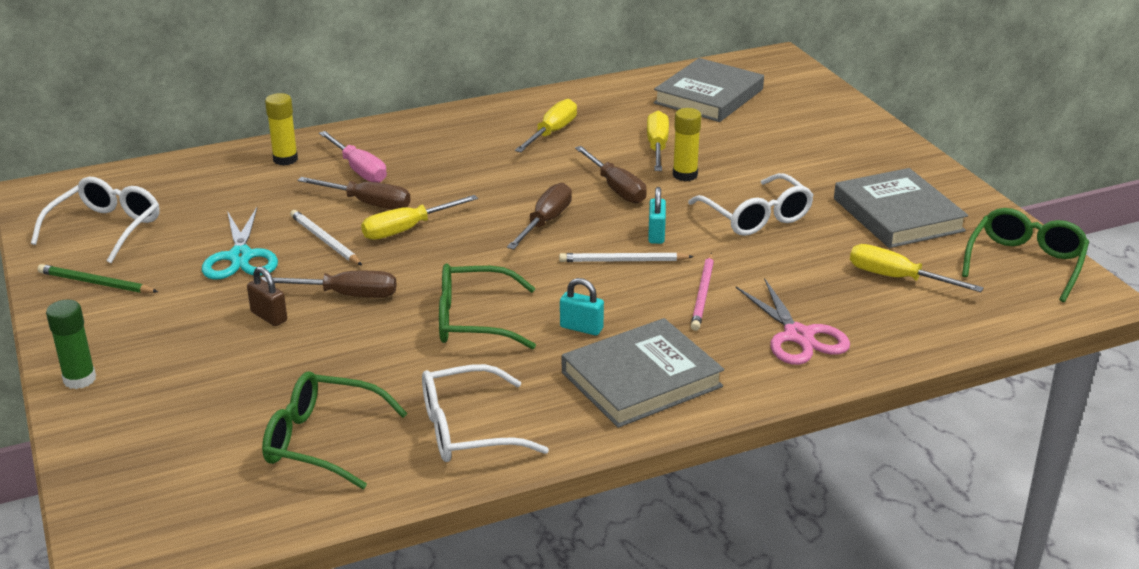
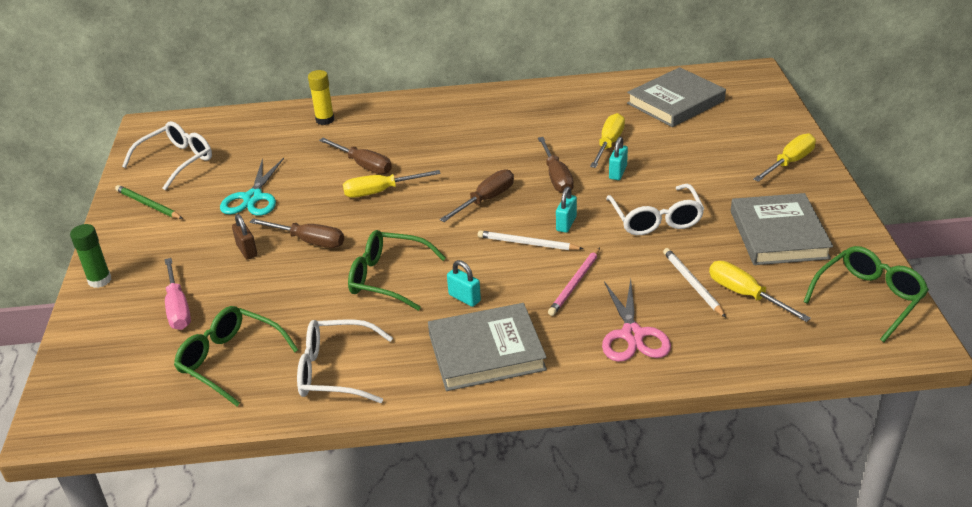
camera: 20 degrees right, 5 degrees up
(325, 241) = (317, 193): white pencil -> white pencil (692, 284)
(359, 170) = (372, 135): pink screwdriver -> pink screwdriver (178, 308)
(552, 132) = (532, 121): yellow screwdriver -> yellow screwdriver (789, 162)
(685, 175) = (617, 172): yellow glue stick -> turquoise padlock

